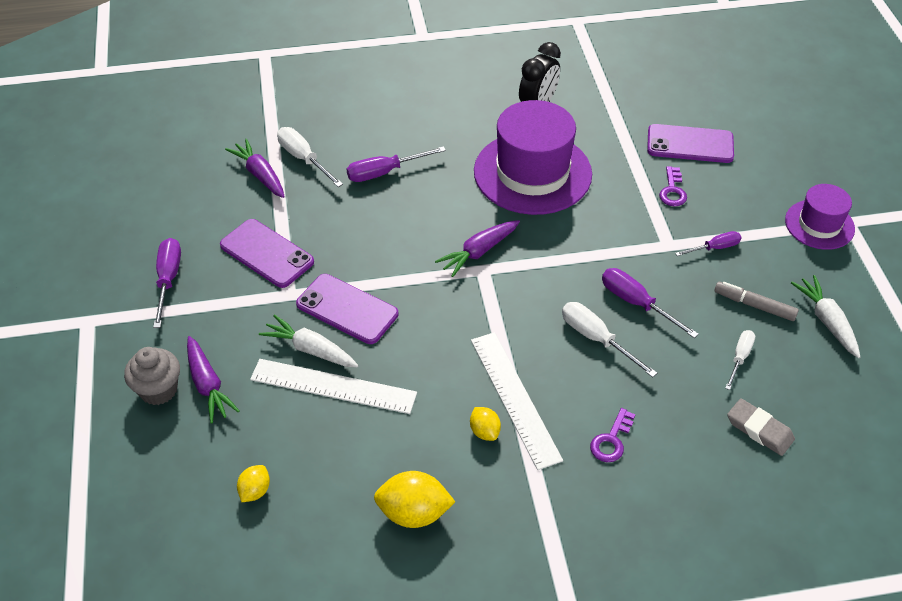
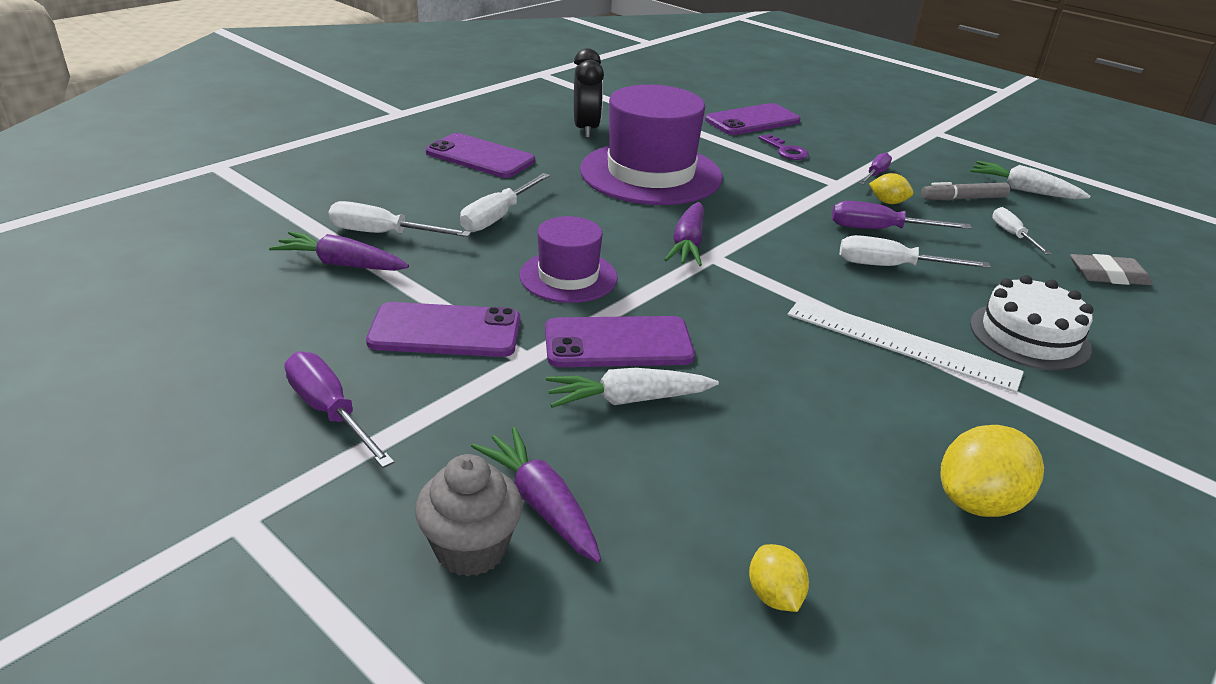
camera: 40 degrees left, 15 degrees down
(208, 385) = (541, 504): purple carrot -> purple carrot turned 150 degrees counterclockwise
(333, 386) = (706, 423): white ruler -> none
(384, 172) = (498, 216): purple screwdriver -> white screwdriver
(431, 107) = (480, 157): none -> purple phone
(484, 431) = (920, 385): yellow lemon -> yellow lemon (888, 202)
(611, 440) = (1029, 336): purple key -> white cake
(819, 224) = (919, 138): purple hat -> purple hat (568, 277)

